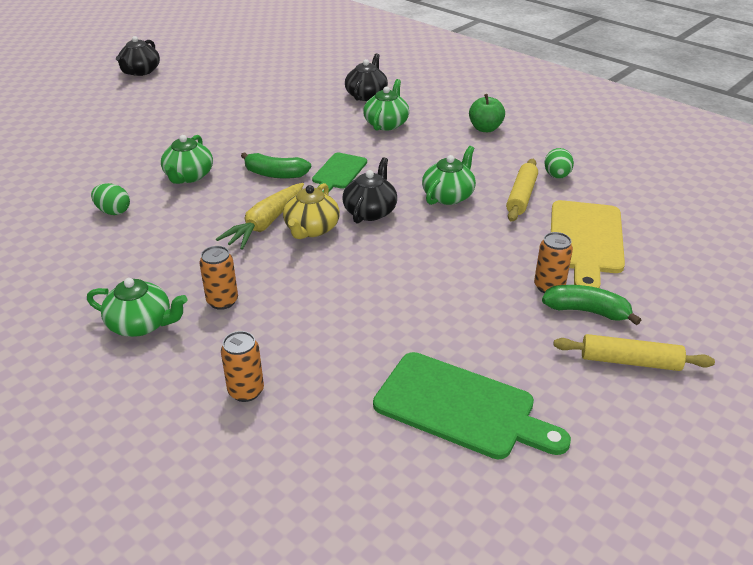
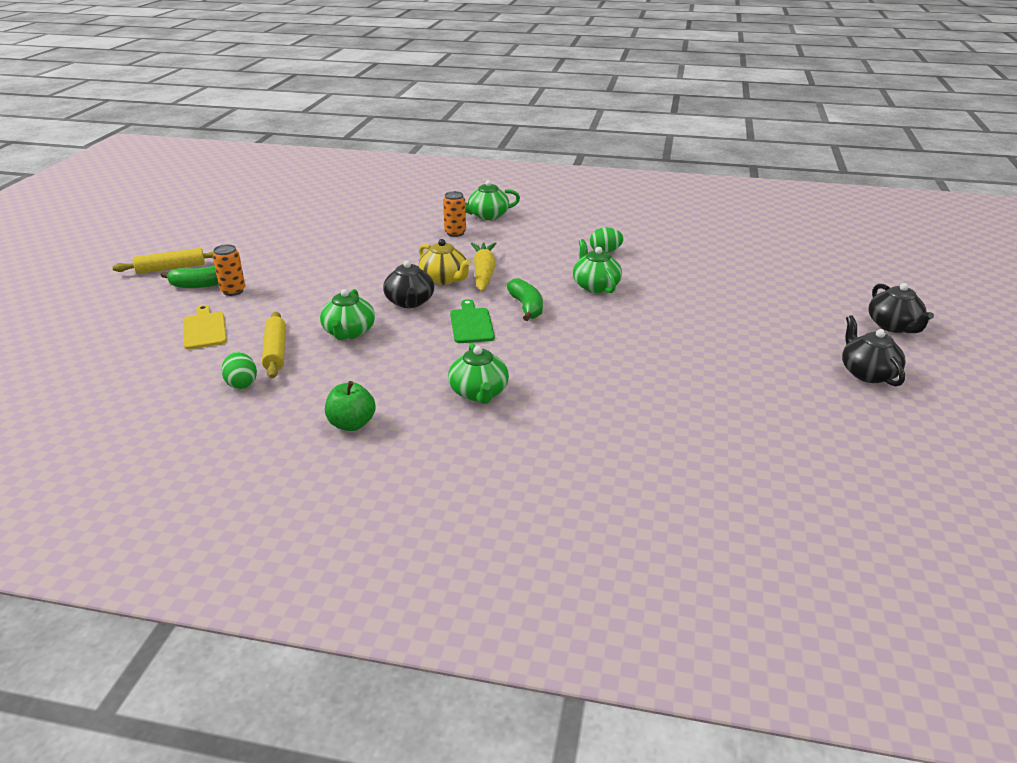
camera: 150 degrees right, 5 degrees down
(246, 391) = (396, 210): orange can -> none
(275, 174) = (526, 307): green banana -> green banana turned 90 degrees clockwise
(311, 229) = (444, 279): yellow teapot -> yellow teapot turned 150 degrees clockwise
(366, 95) = (549, 430): black teapot -> black teapot (893, 326)
(461, 407) = (274, 230): green cutting board -> none
(586, 240) = (204, 329): yellow cutting board -> yellow cutting board, size x0.60

